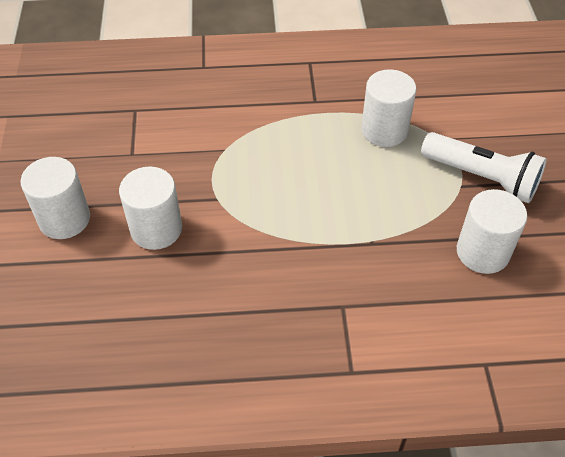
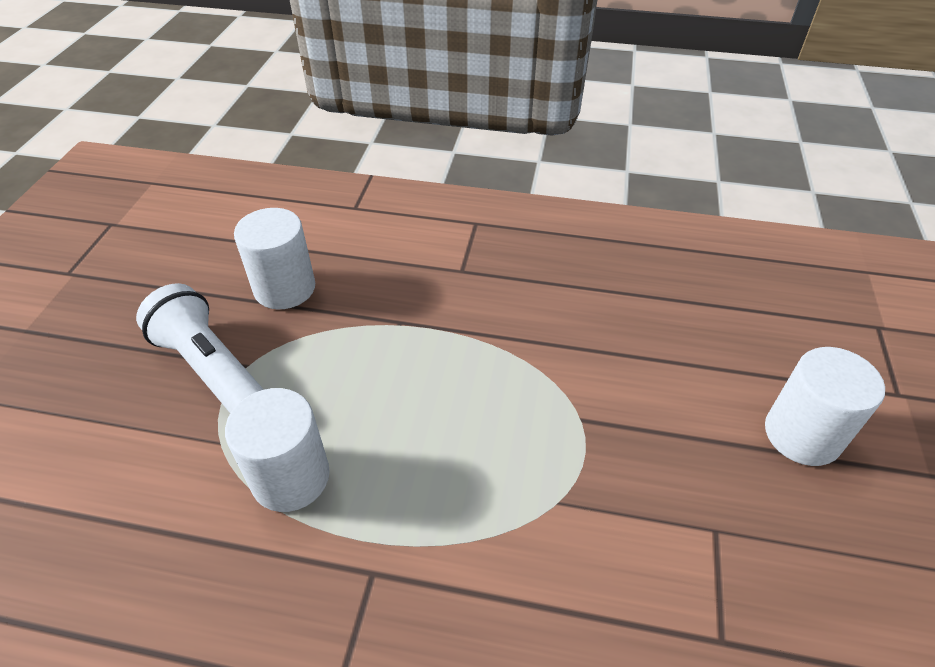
camera: 165 degrees left, 5 degrees down
(156, 229) = (667, 393): white cylinder -> none

